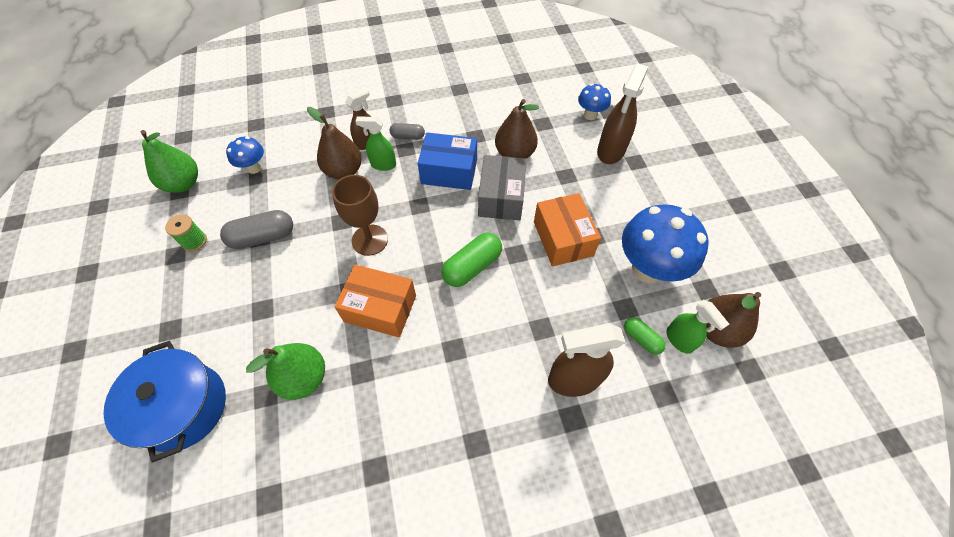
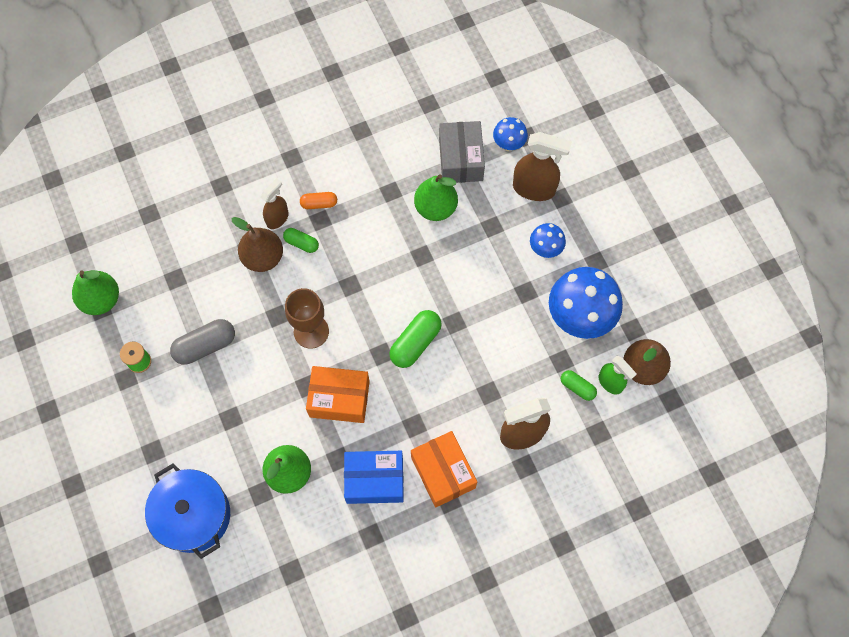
camera: 10 degrees left, 10 degrees up
(254, 168) = (168, 269): blue mushroom -> blue mushroom (545, 249)
(383, 165) = (301, 243): green spray bottle -> green capsule
(408, 136) = (319, 204): grey capsule -> orange capsule
(449, 171) = (372, 240): blue box -> blue box (374, 480)
(501, 197) = (430, 263): grey box -> grey box (460, 159)
(514, 154) = (435, 208): brown pear -> green pear
(562, 239) = (497, 299): orange box -> orange box (443, 472)
(611, 151) = (534, 189): brown spray bottle -> brown spray bottle turned 90 degrees counterclockwise

